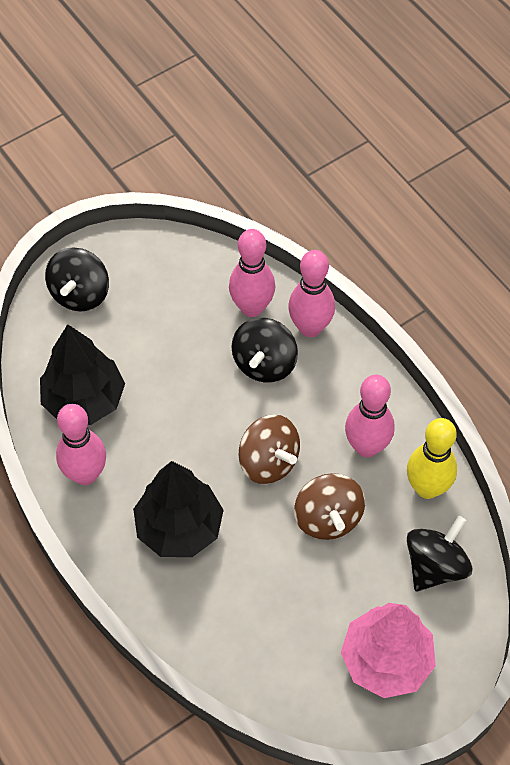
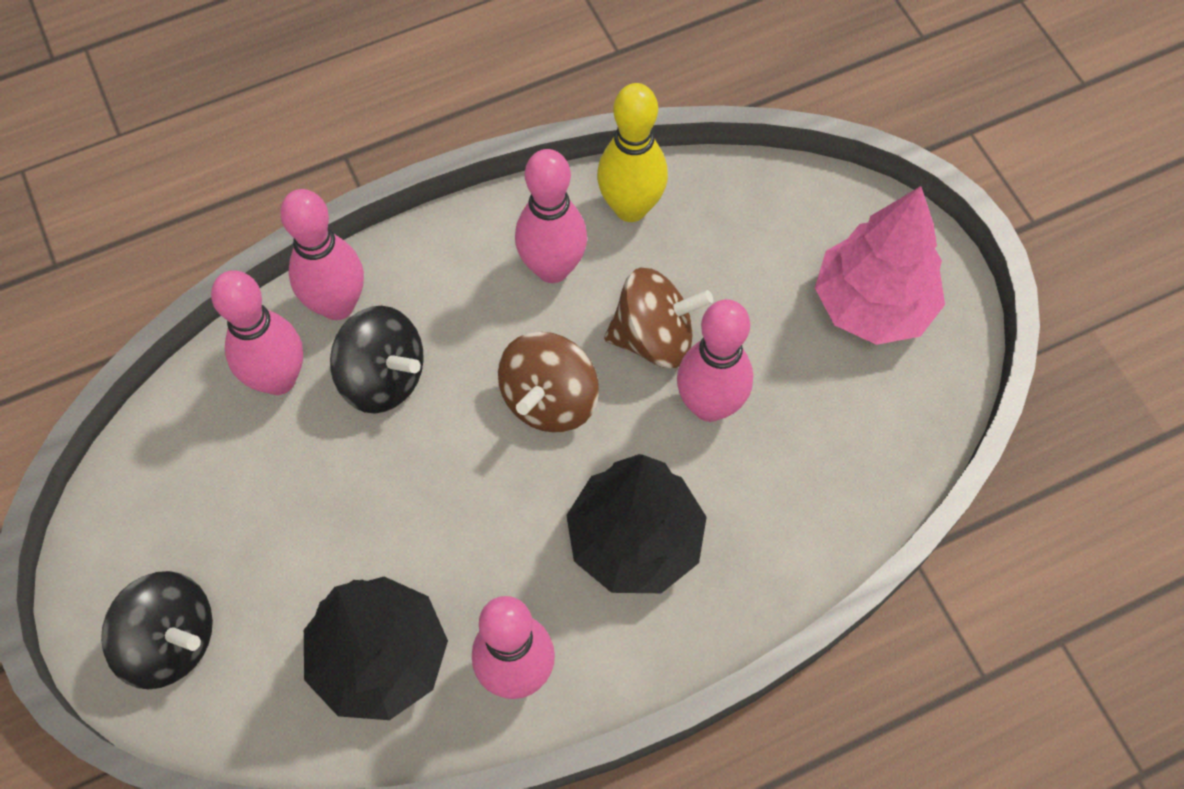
camera: 80 degrees left, 5 degrees up
(268, 461) = (549, 400): brown spinning top -> brown spinning top turned 150 degrees clockwise
(284, 560) = (709, 405): none -> pink bowling pin
(435, 566) = (746, 222): black spinning top -> none

